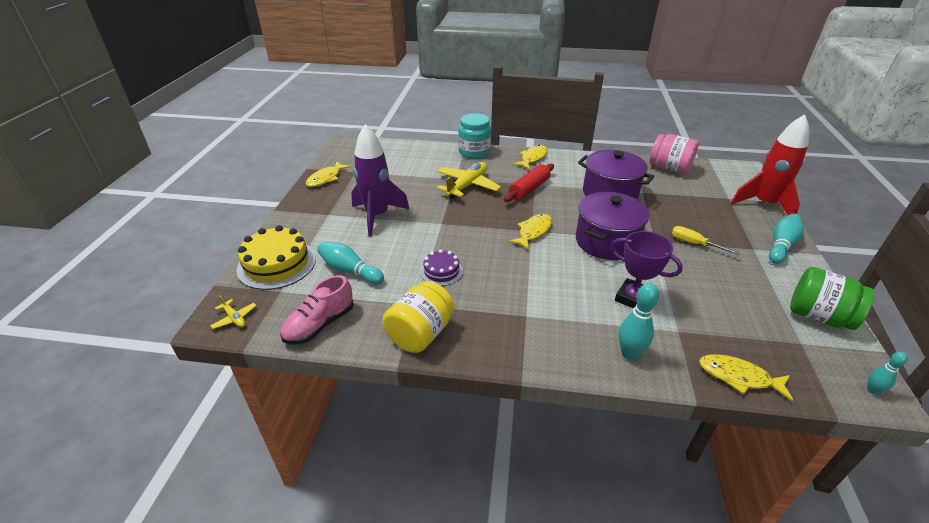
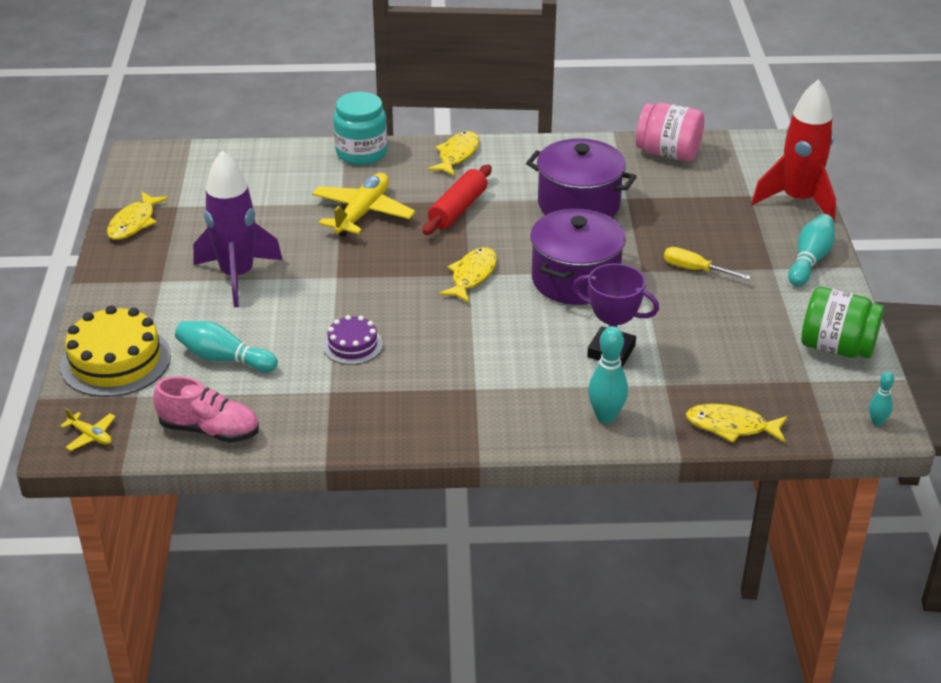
camera: 10 degrees left, 0 degrees up
(320, 324) = (209, 430): pink shoe -> pink shoe turned 105 degrees counterclockwise
(420, 334) = (344, 425): yellow jar -> none

